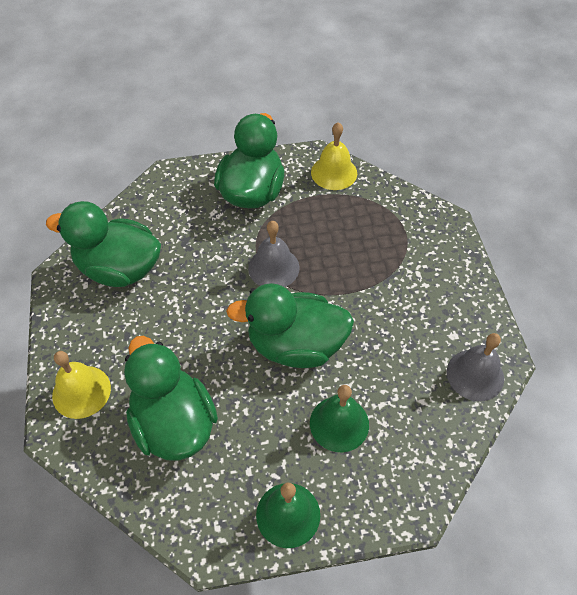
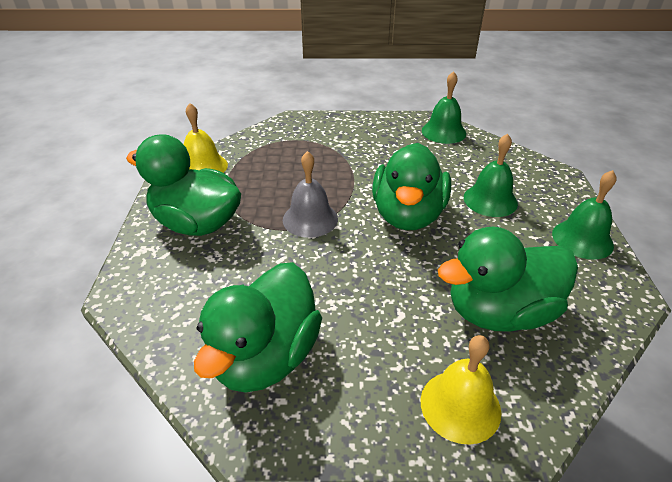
camera: 80 degrees left, 15 degrees down
(475, 375) = (443, 132): grey bell -> green bell

